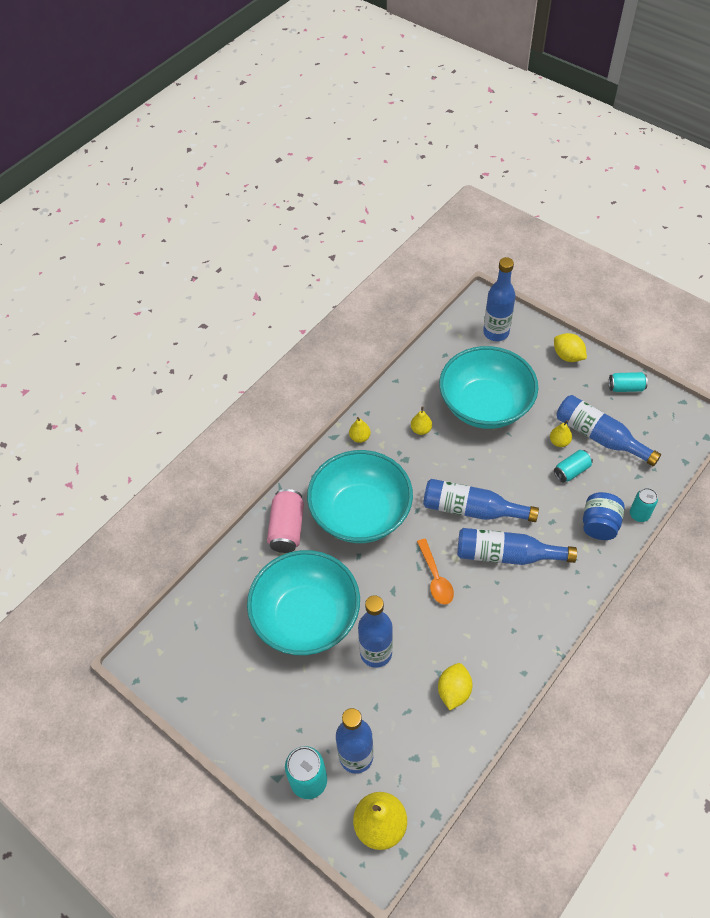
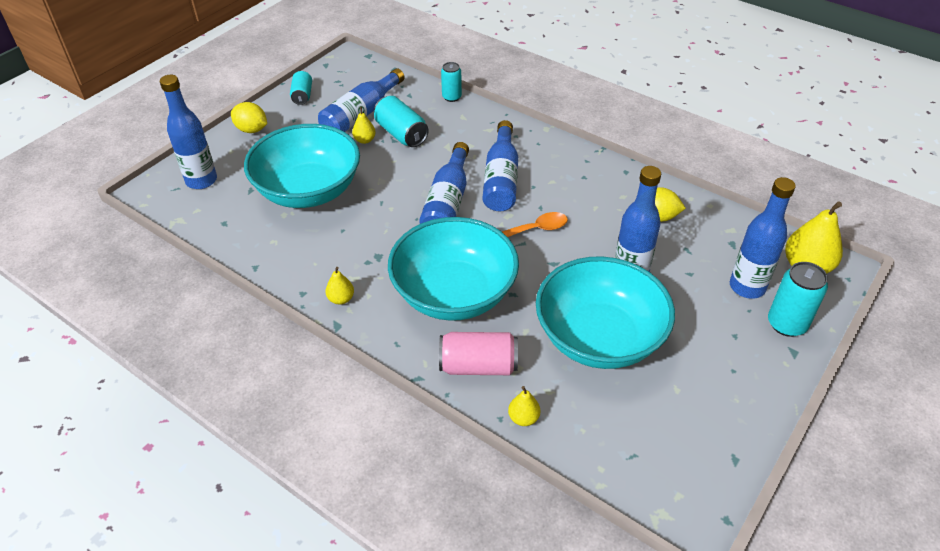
camera: 95 degrees left, 10 degrees down
(421, 430) = (336, 243): yellow pear -> yellow pear (523, 418)
(567, 356) = (252, 130): yellow lemon -> yellow lemon turned 75 degrees clockwise
(571, 471) = (401, 134): turquoise can -> turquoise can, size x1.54
(599, 525) = (464, 120): blue jar -> none

